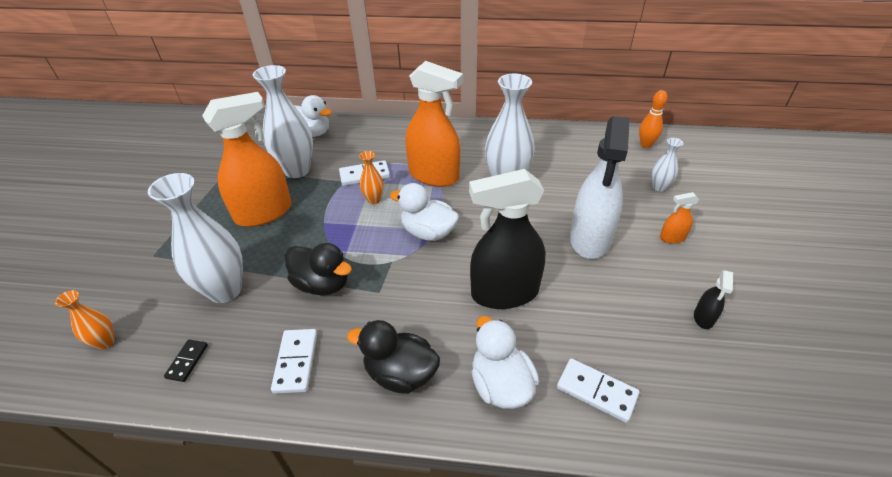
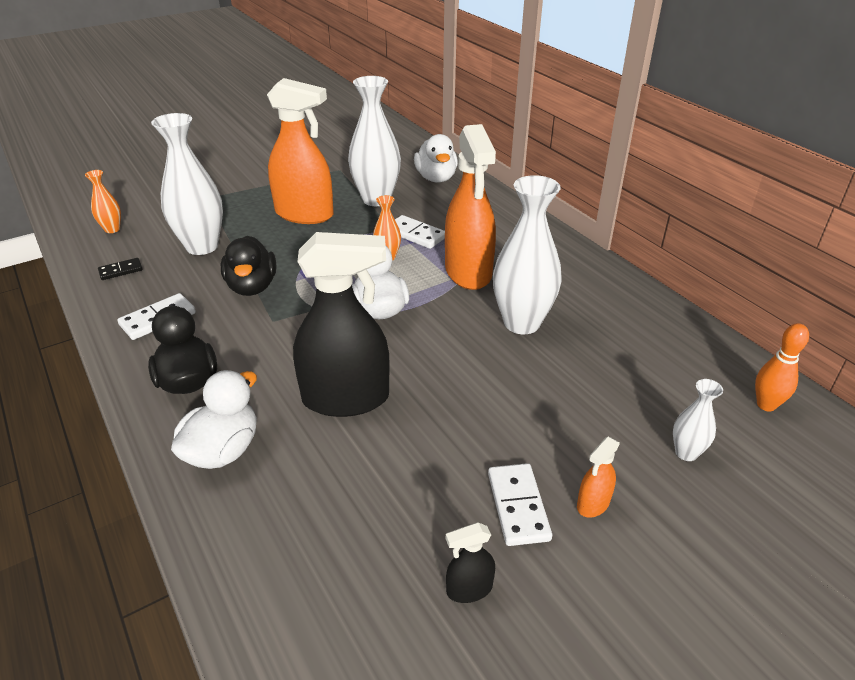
camera: 50 degrees right, 5 degrees down
(504, 293) = (346, 398): black spray bottle -> black spray bottle turned 135 degrees clockwise
(589, 239) = (501, 428): white spray bottle -> none
(596, 391) = (267, 527): white domino -> white domino (518, 506)
(672, 238) = (593, 504): orange spray bottle -> orange spray bottle turned 90 degrees counterclockwise

